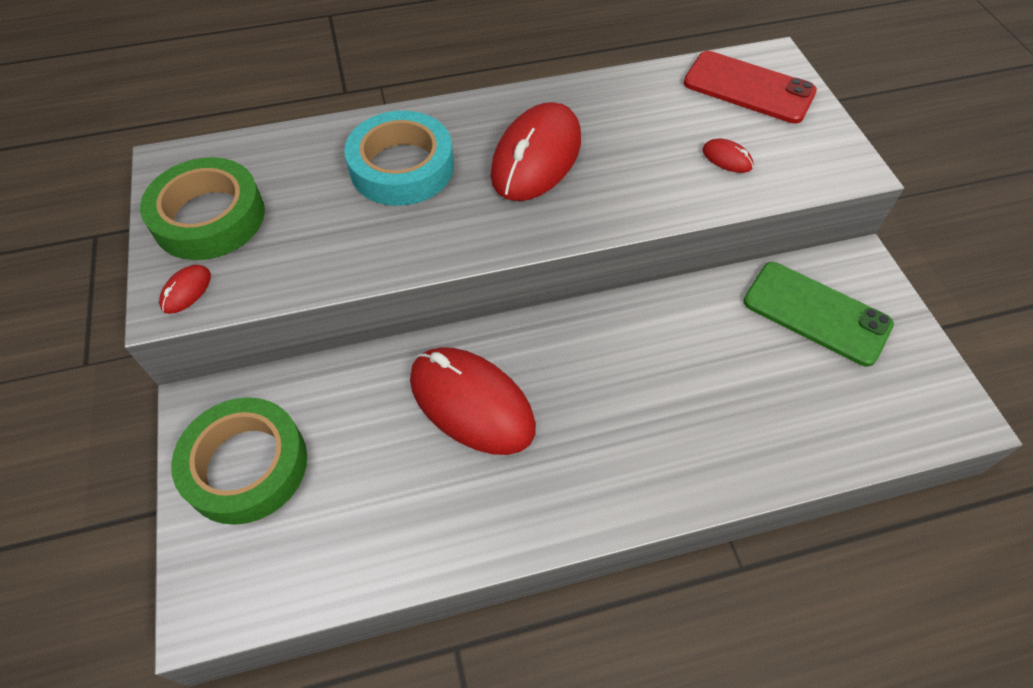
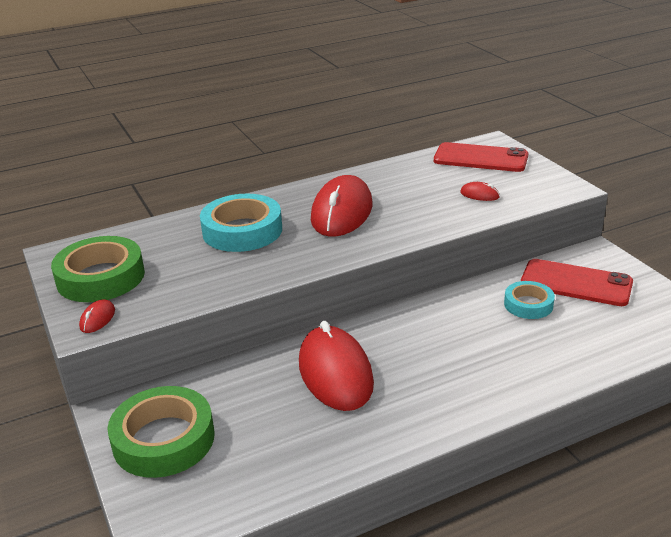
camera: 10 degrees left, 25 degrees down
(471, 403) = (335, 373): red mouse -> red mouse turned 45 degrees clockwise
(743, 338) = (528, 304): none -> turquoise tape
(816, 313) = (576, 283): green phone -> red phone

